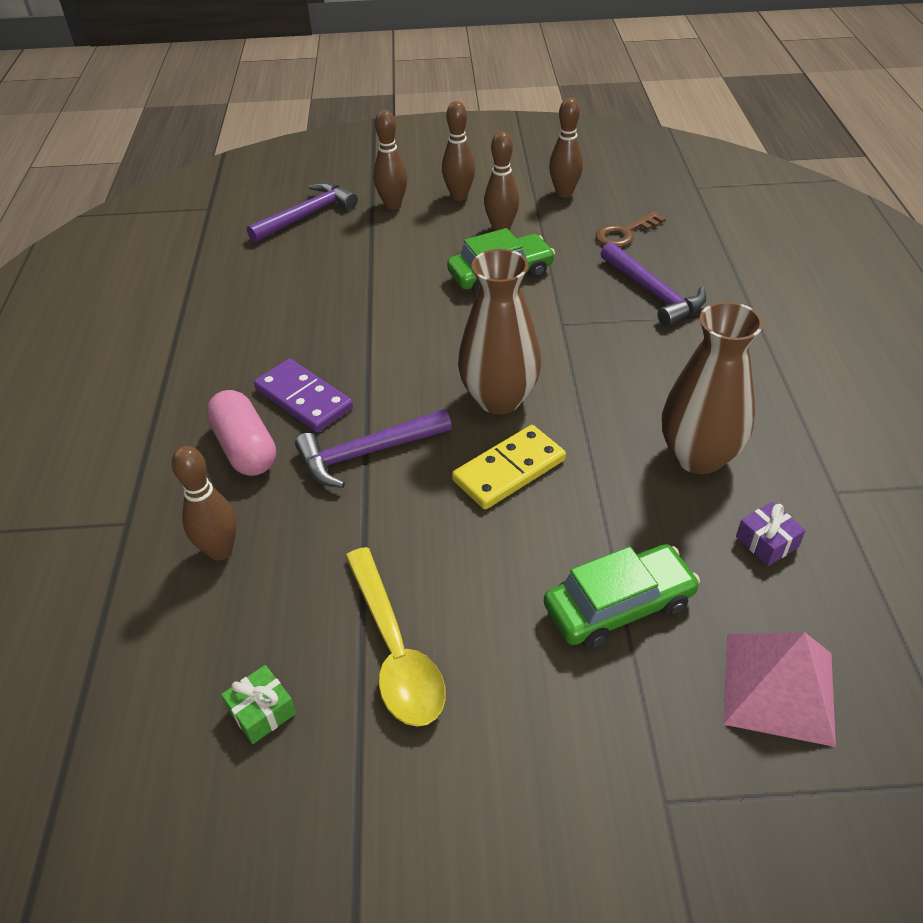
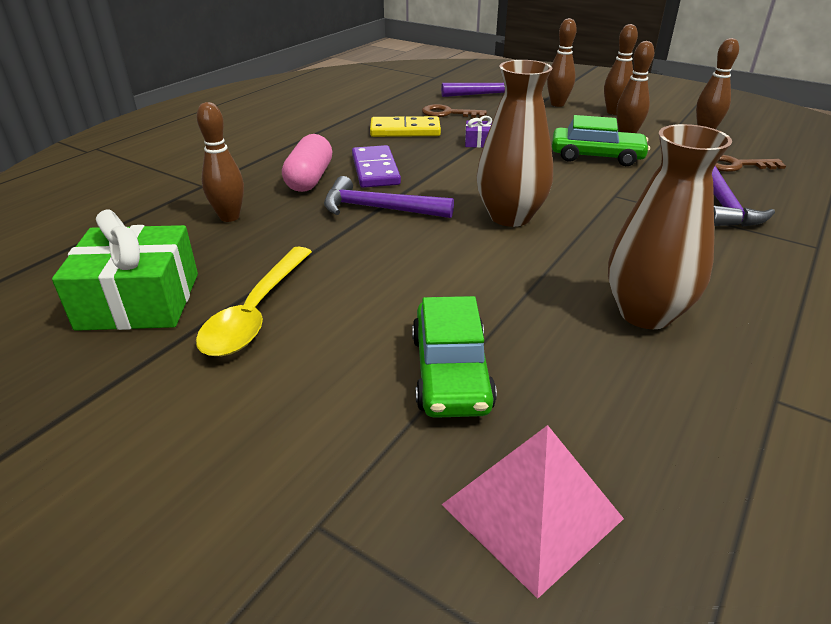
camera: 35 degrees right, 10 degrees down
(262, 711) = (139, 301): green gift -> green gift, size x2.26
(290, 269) = (448, 113): none -> brown key
(509, 470) = (467, 256): yellow domino -> yellow domino (405, 130)
(618, 605) = (451, 372): green car -> green car turned 75 degrees clockwise
(767, 542) = (649, 399): purple gift -> purple gift (478, 142)

